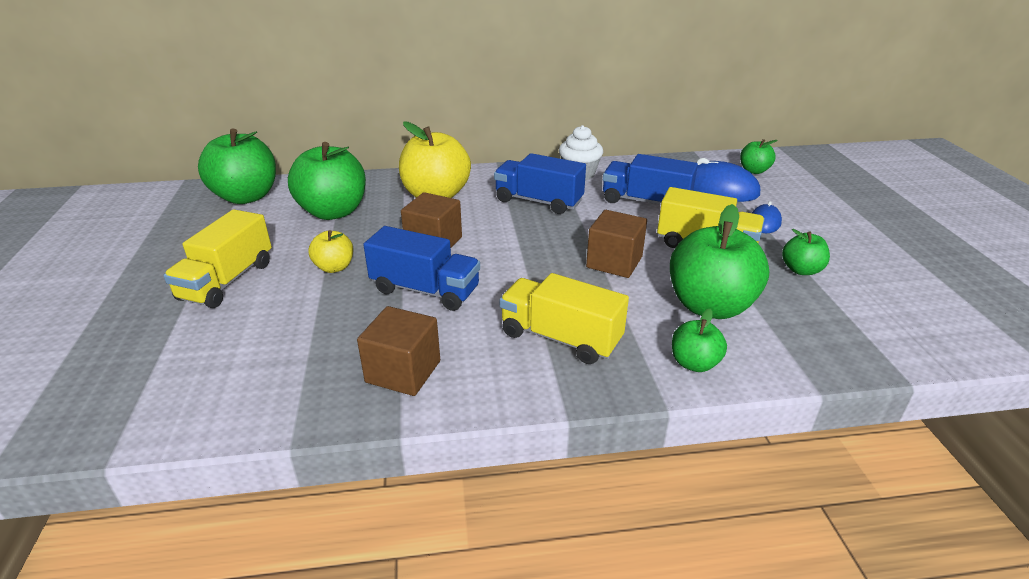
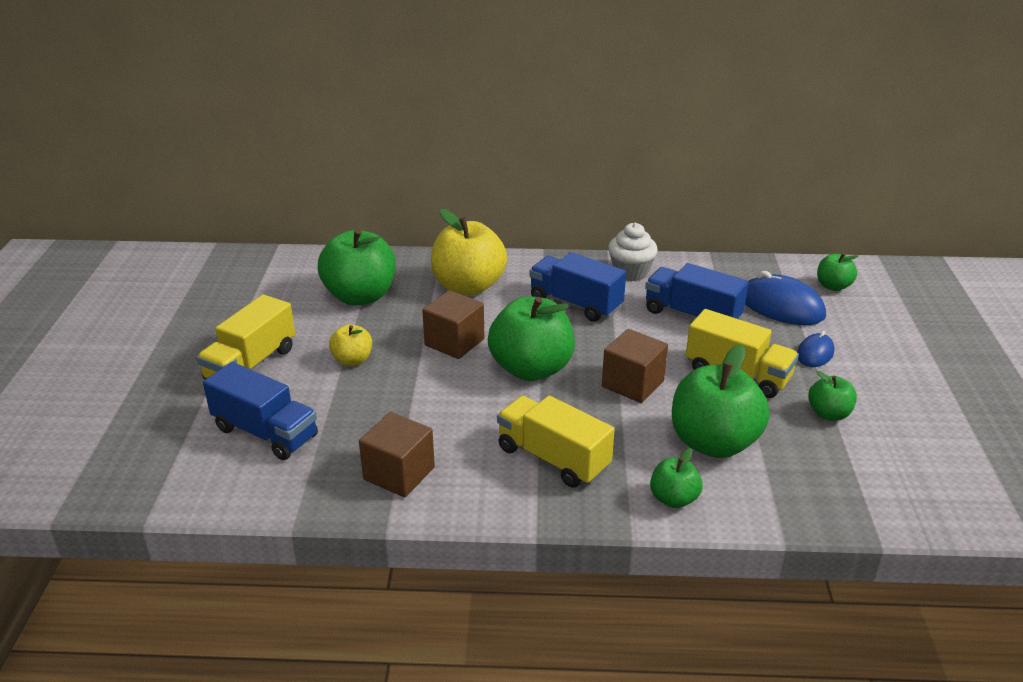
camera: 10 degrees right, 0 degrees up
(246, 197) = (276, 270): green apple -> green apple (531, 369)
(425, 290) = (435, 394): blue truck -> blue truck (265, 432)

